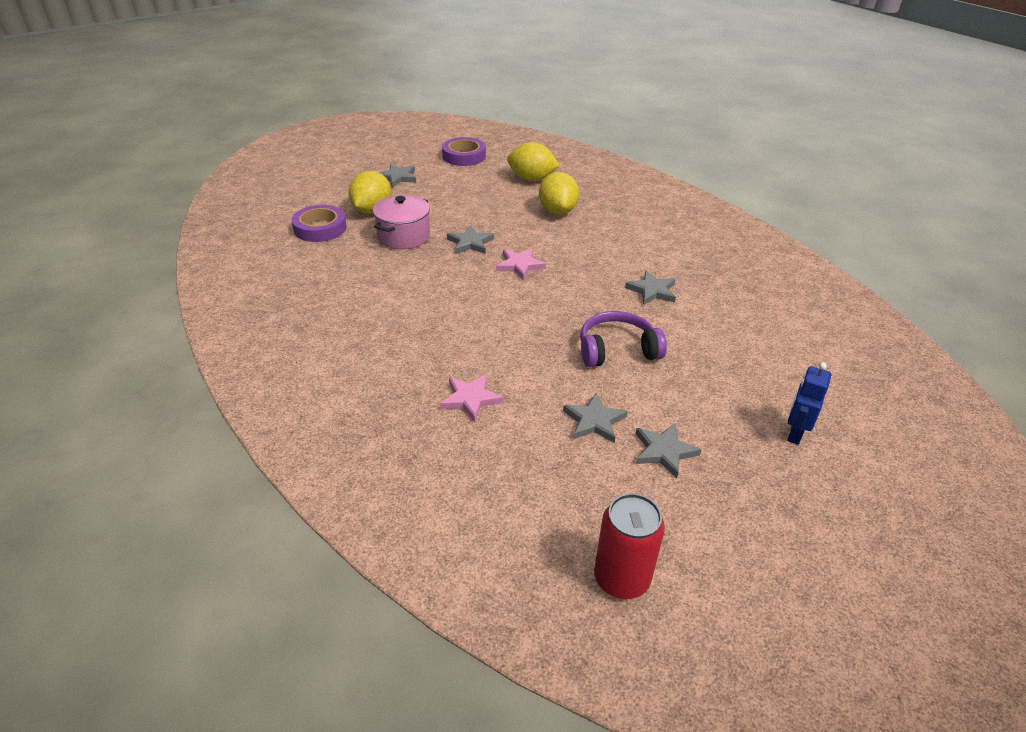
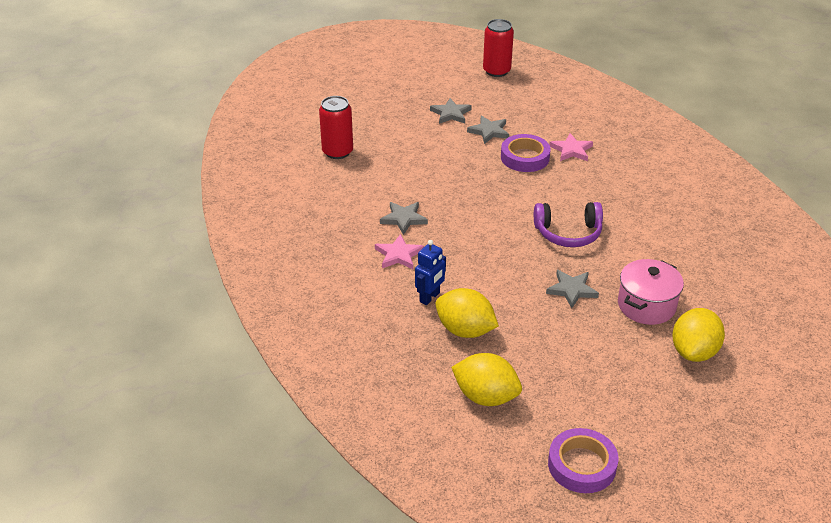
camera: 170 degrees left, 0 degrees up
(320, 228) = (746, 326): purple tape -> purple tape (525, 157)
(398, 177) = (675, 418): grey star -> none
(520, 265) = (521, 256): pink star -> pink star (399, 255)
(557, 211) = (465, 330): yellow lemon -> yellow lemon turned 60 degrees counterclockwise
(617, 350) = (456, 172): purple headphones -> purple headphones (568, 233)
(782, 366) = (337, 152): none -> red can
(794, 433) = (362, 115): blue robot -> blue robot (430, 297)

